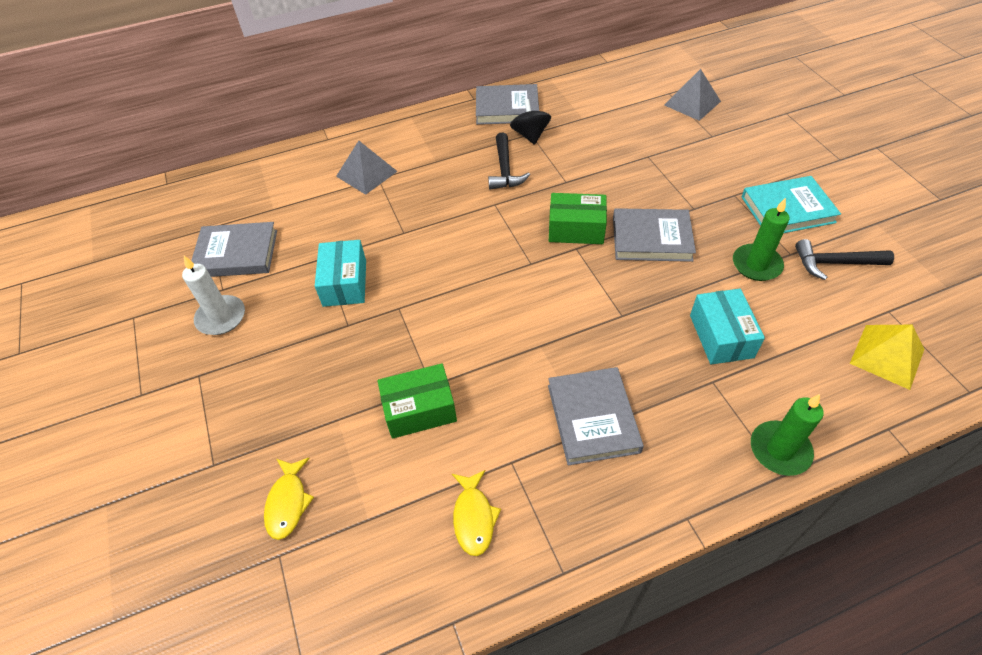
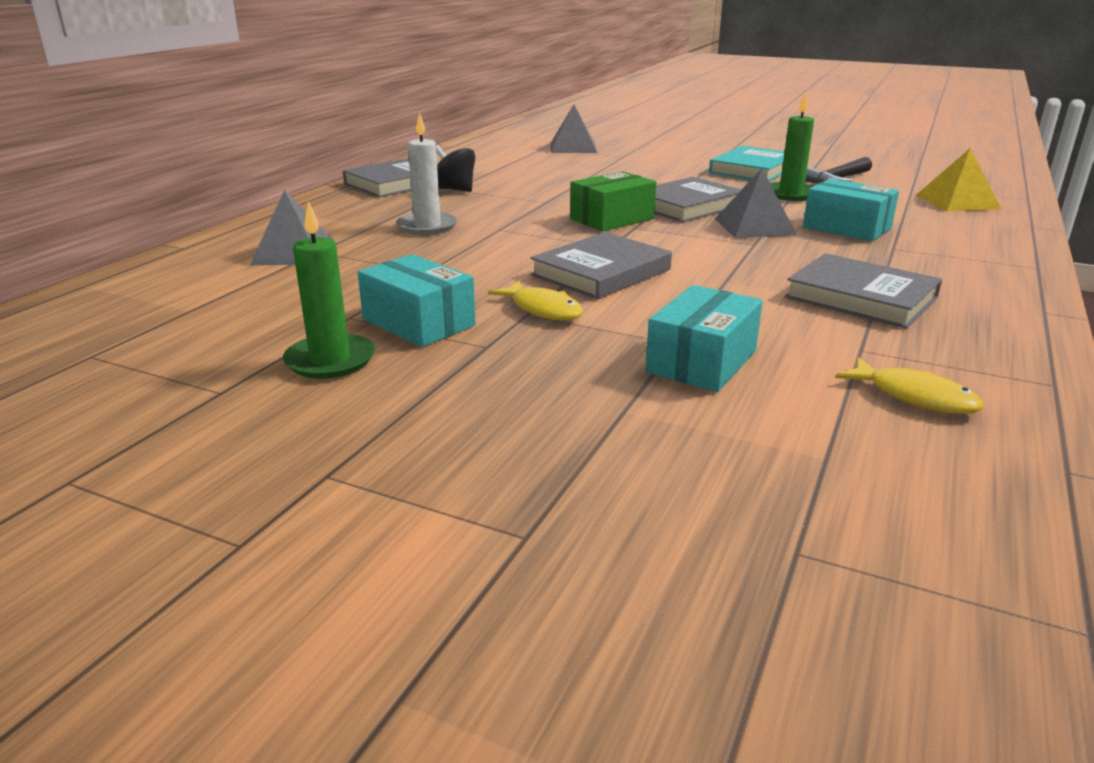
camera: 45 degrees left, 25 degrees down
(221, 317) = (267, 413): white candle -> white candle (427, 226)
(236, 253) = (190, 358): grey book -> grey book (601, 272)
(288, 503) = (707, 503): yellow fish -> yellow fish (543, 309)
(419, 410) = (702, 362): green box -> turquoise box
(505, 170) = (468, 211): black hammer -> none
(656, 294) = (754, 226): none -> grey pyramid
(779, 450) = (1007, 258): green candle -> green candle (330, 360)

